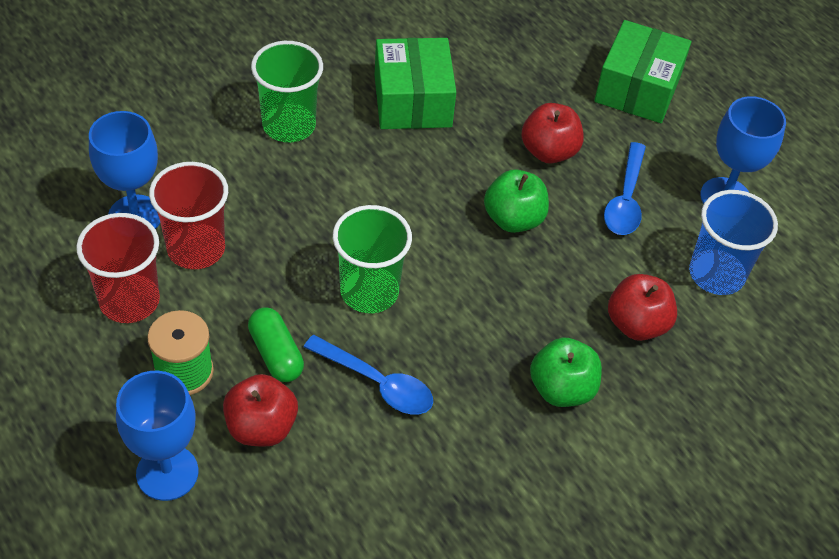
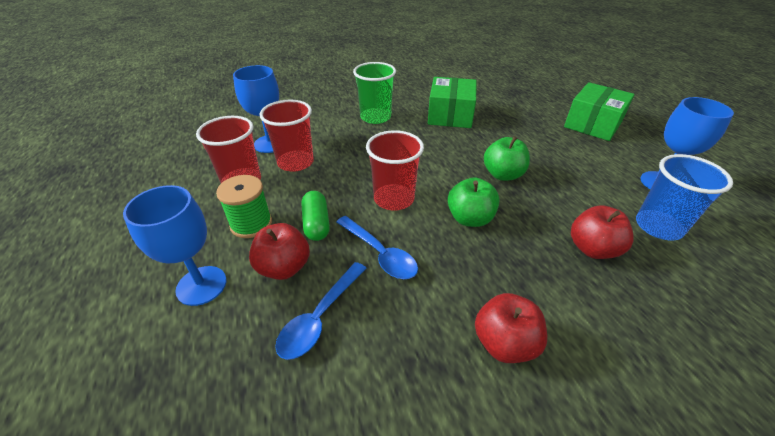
camera: 20 degrees right, 10 degrees down
(369, 291) = (394, 199): green cup -> red cup
(549, 151) = (531, 145): red apple -> red apple (504, 343)
(562, 389) = (526, 284): green apple -> green apple (470, 218)
(625, 199) = (584, 174): blue spoon -> blue spoon (320, 317)

